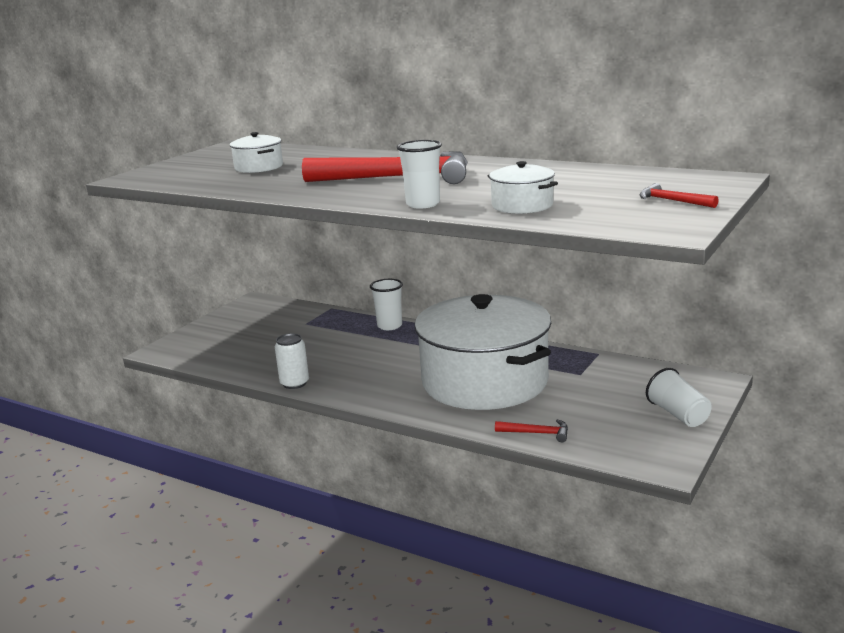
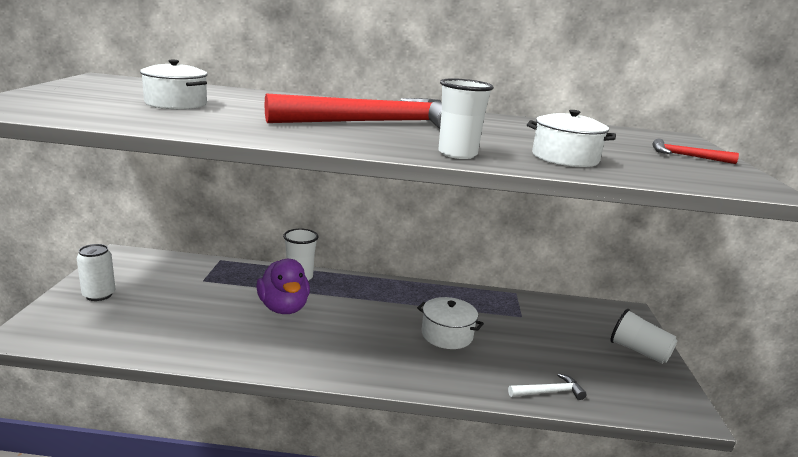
camera: 30 degrees left, 0 degrees up
(294, 383) = (243, 362): white can -> white can (99, 295)
(356, 349) = (284, 308): none -> purple duck
(484, 382) = (447, 335): white pot -> white pot, size x0.41
(537, 433) = (549, 392): red hammer -> white hammer

